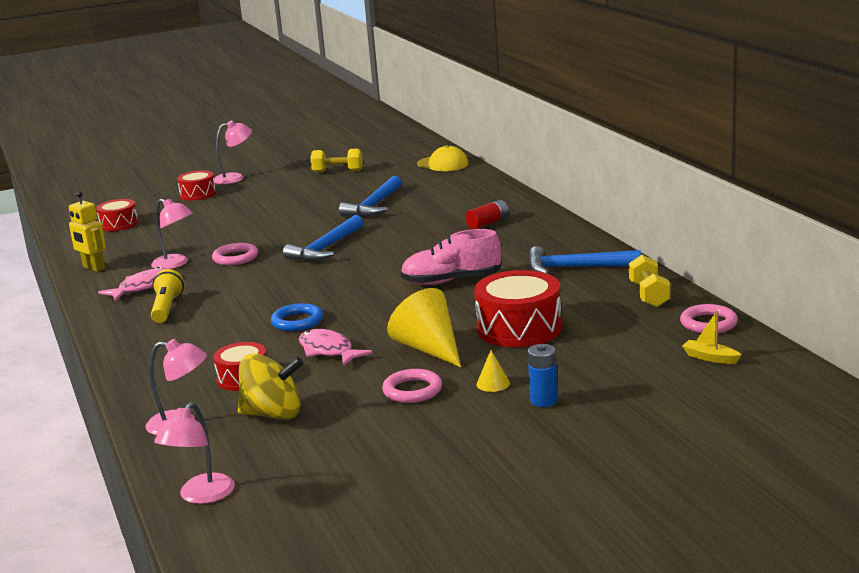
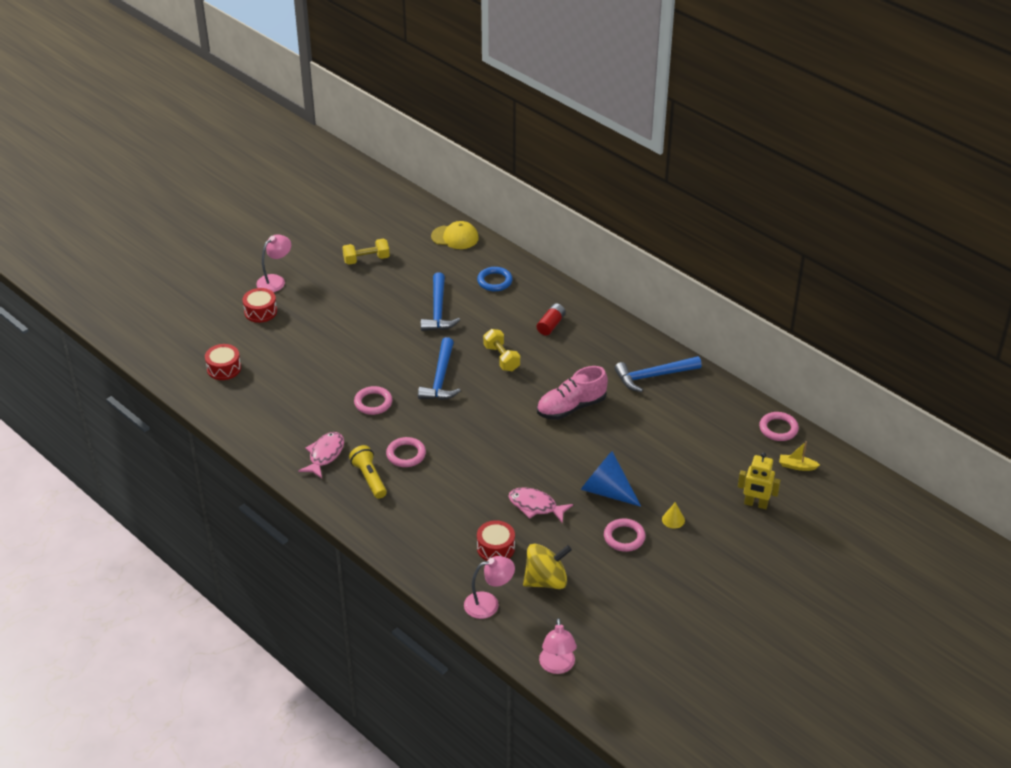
camera: 25 degrees left, 20 degrees up
(93, 268) = (257, 435): yellow robot -> yellow robot (755, 504)
(175, 264) = (327, 419): pink lamp -> none
(226, 296) = (406, 454): none -> pink ring
(297, 321) = (487, 476): blue ring -> blue ring (494, 281)
(429, 349) = (606, 491): yellow cone -> blue cone
(519, 328) = (655, 456): red drum -> none
(544, 401) = (716, 530): blue battery -> none
(649, 295) = (723, 402): yellow dumbbell -> yellow dumbbell (501, 358)

